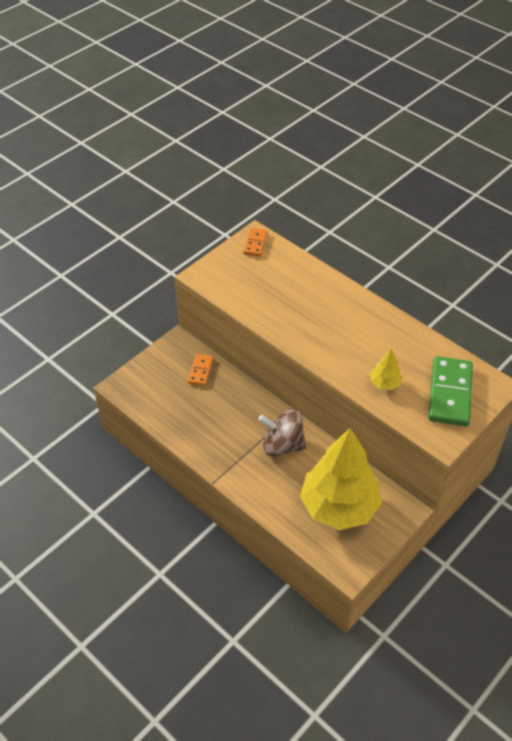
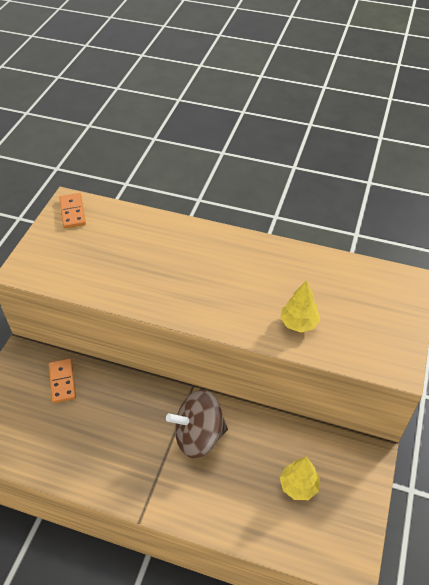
camera: 25 degrees left, 0 degrees up
(339, 506) = (298, 485): yellow tree -> yellow tree, size x0.41
(449, 393) = (372, 308): green domino -> none

